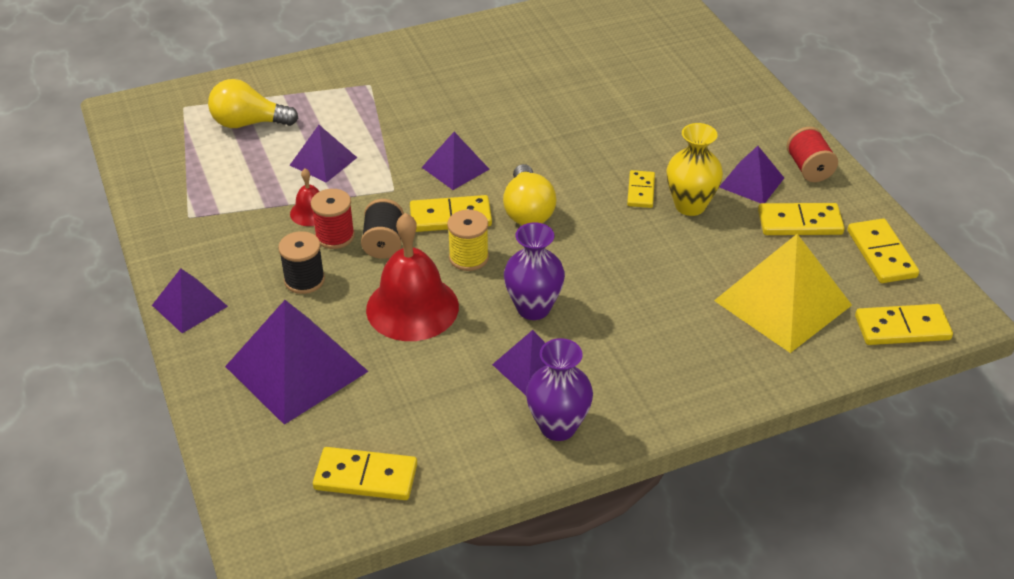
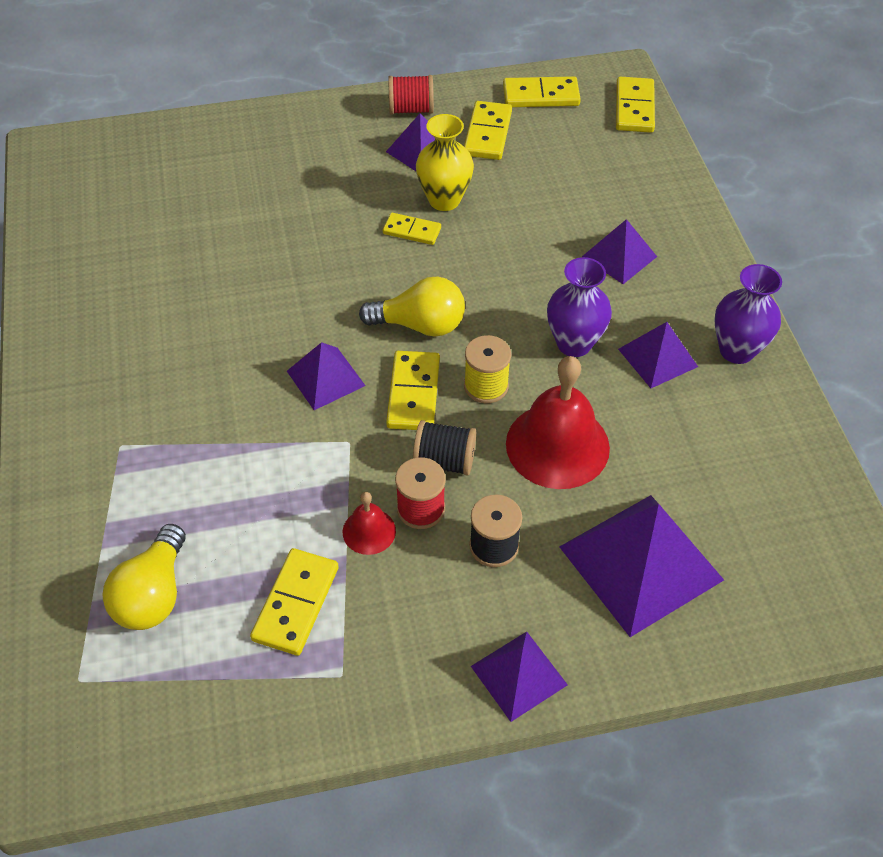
camera: 80 degrees left, 10 degrees up
(323, 161) = (269, 510): purple pyramid -> purple pyramid (619, 256)
(366, 477) = (798, 510): yellow domino -> yellow domino (295, 603)
(783, 303) = (593, 169): yellow pyramid -> none

